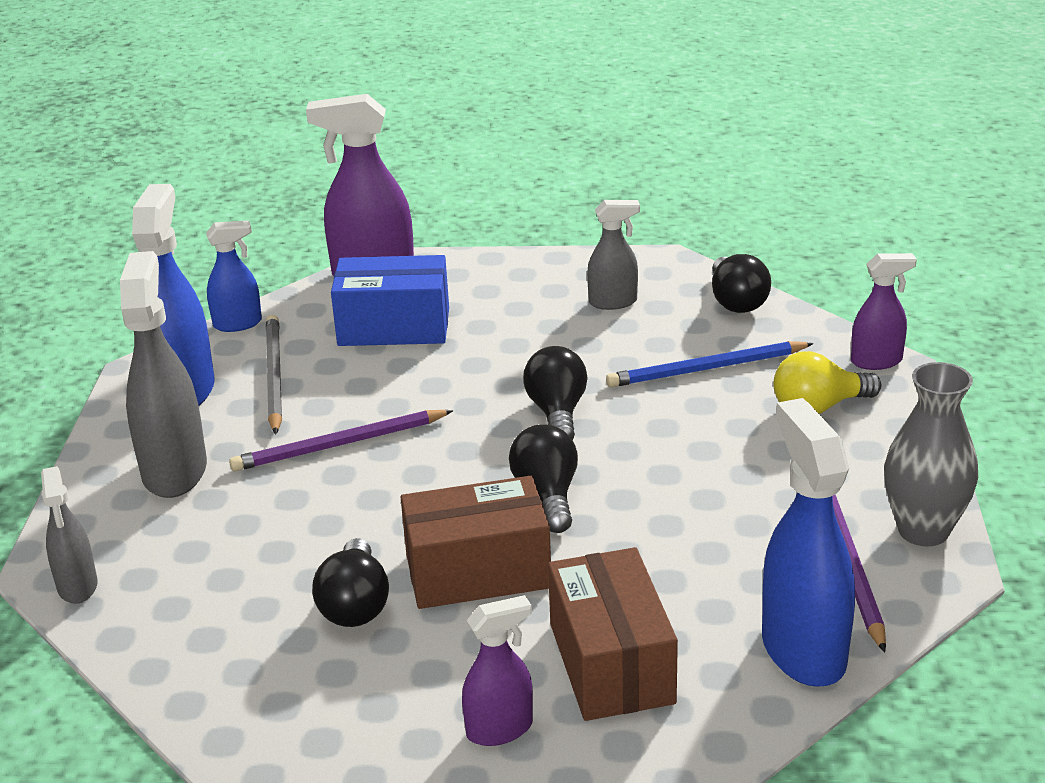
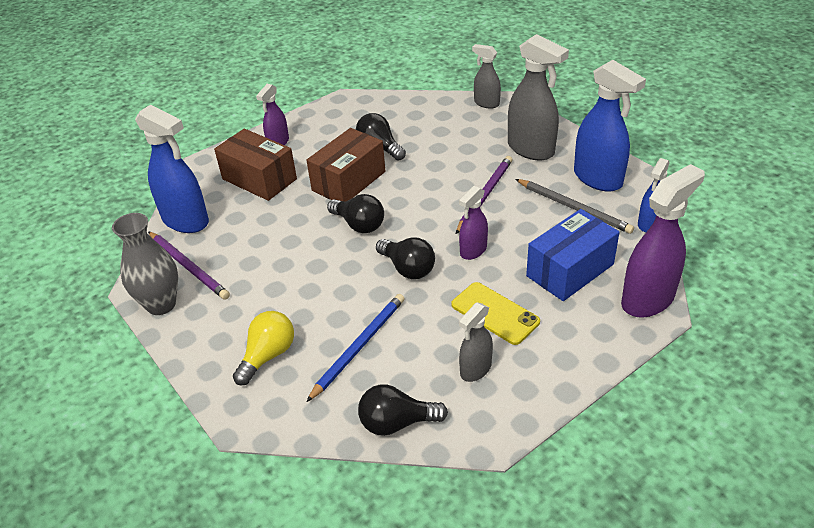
camera: 140 degrees right, 10 degrees up
(528, 330) = (495, 313): none -> yellow phone
(736, 301) = (397, 423): black light bulb -> black light bulb turned 45 degrees counterclockwise
(877, 361) = (257, 419): purple spray bottle -> purple spray bottle (473, 250)

